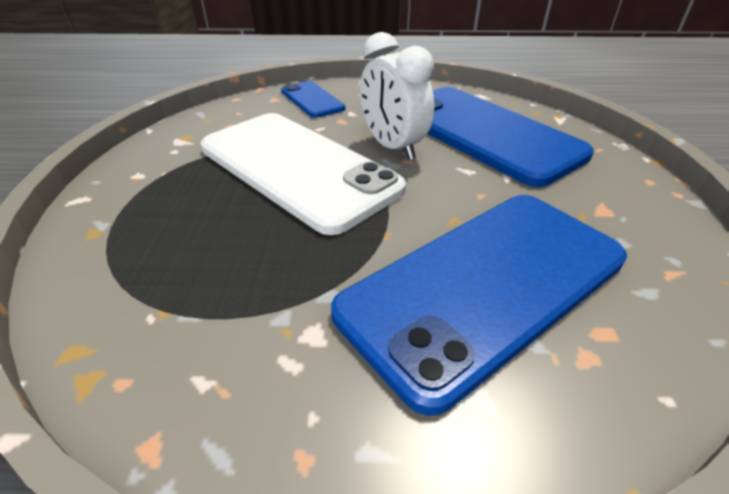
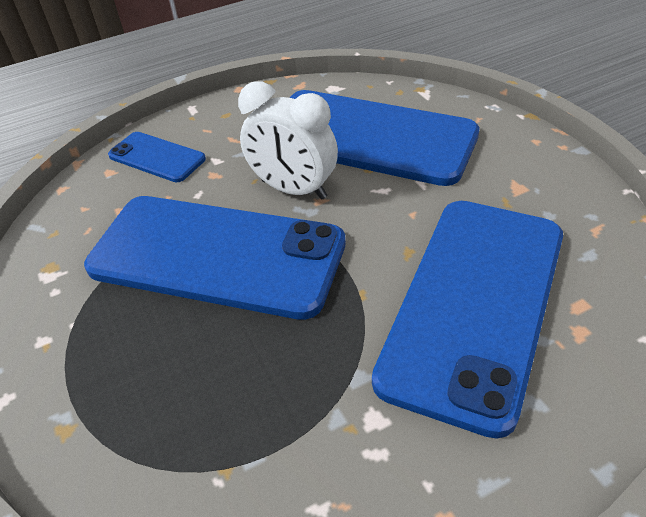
camera: 25 degrees left, 5 degrees up
(297, 168) = (217, 255): white phone -> blue phone

